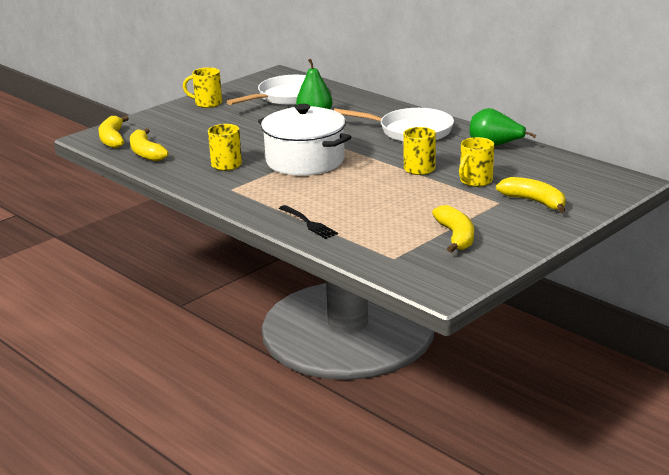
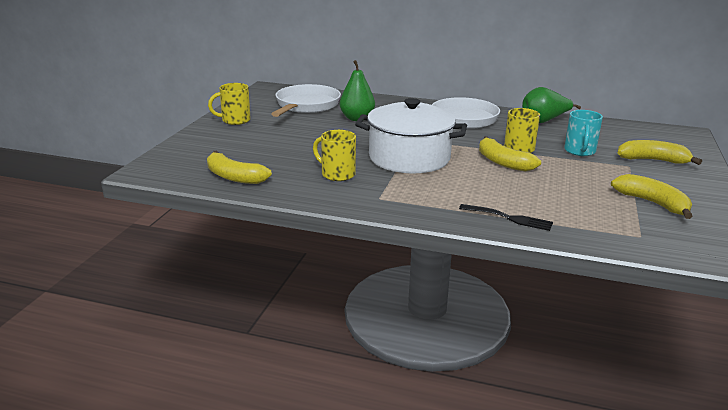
camera: 30 degrees left, 0 degrees up
(113, 139) = (176, 169): yellow banana -> yellow banana (503, 162)
(475, 181) = (579, 151): yellow mug -> turquoise mug

